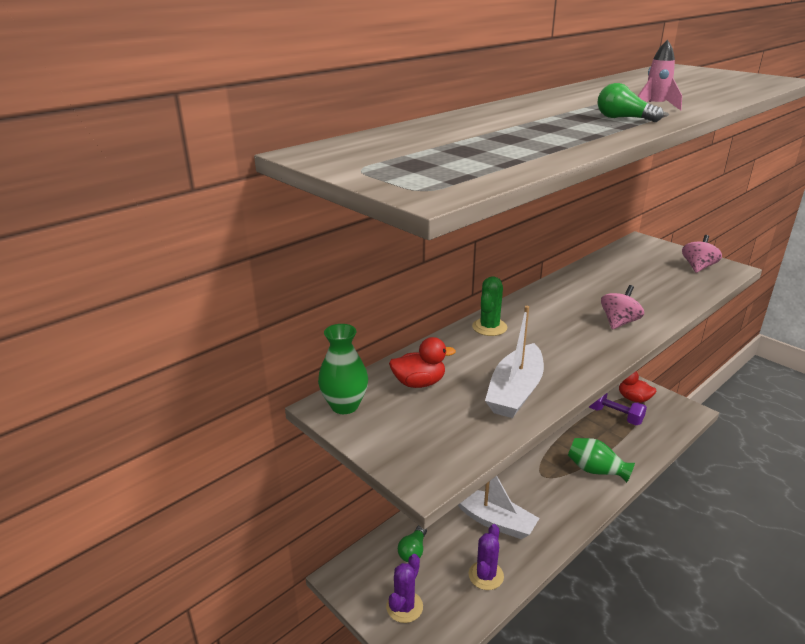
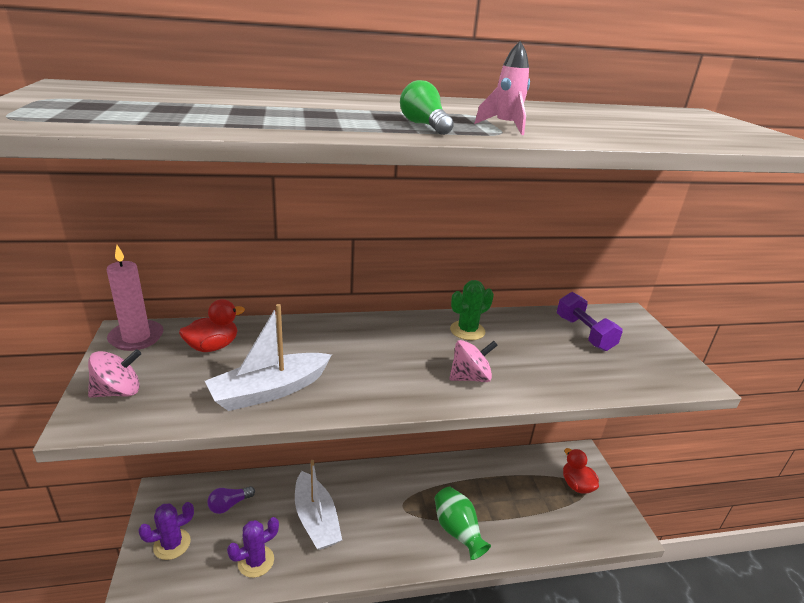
camera: 30 degrees right, 0 degrees up
(344, 406) = (136, 337): green vase -> pink candle
(413, 551) = (229, 505): green light bulb -> purple light bulb
(419, 383) = (213, 346): red duck -> red duck turned 60 degrees counterclockwise
(489, 327) = (343, 329): green cactus -> green cactus (467, 330)
(615, 416) = (537, 491): purple dumbbell -> purple dumbbell (584, 333)
(698, 267) = (654, 363): pink spinning top -> pink spinning top (118, 392)

